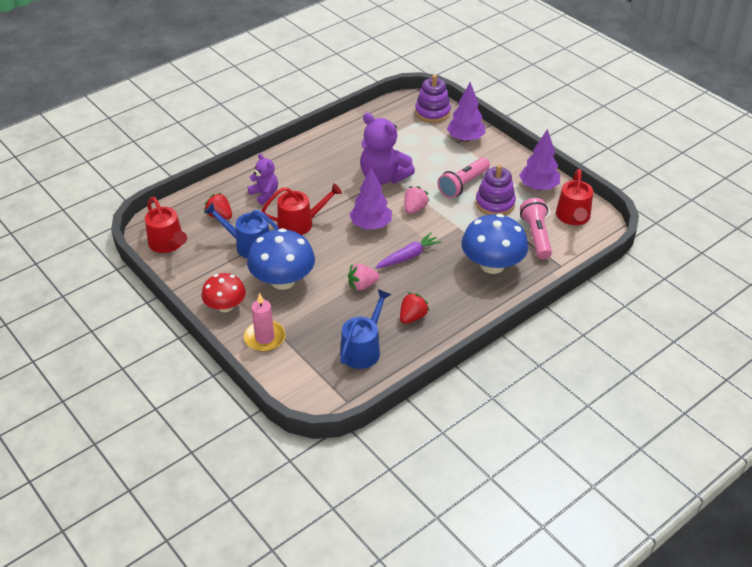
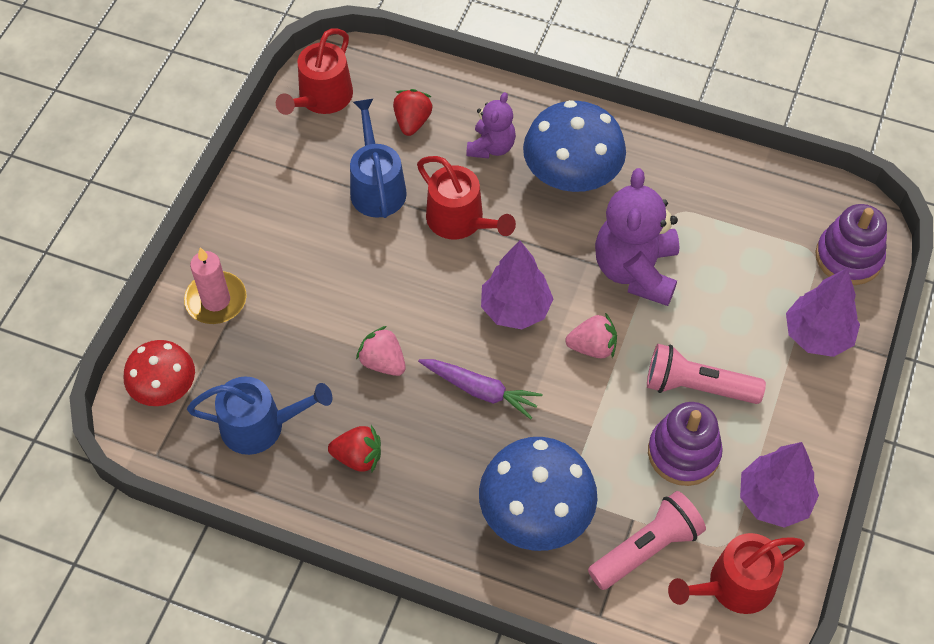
camera: 60 degrees right, 15 degrees up
(225, 306) = (247, 225): red mushroom -> red mushroom (165, 388)
(283, 280) = (333, 262): blue mushroom -> blue mushroom (571, 175)

